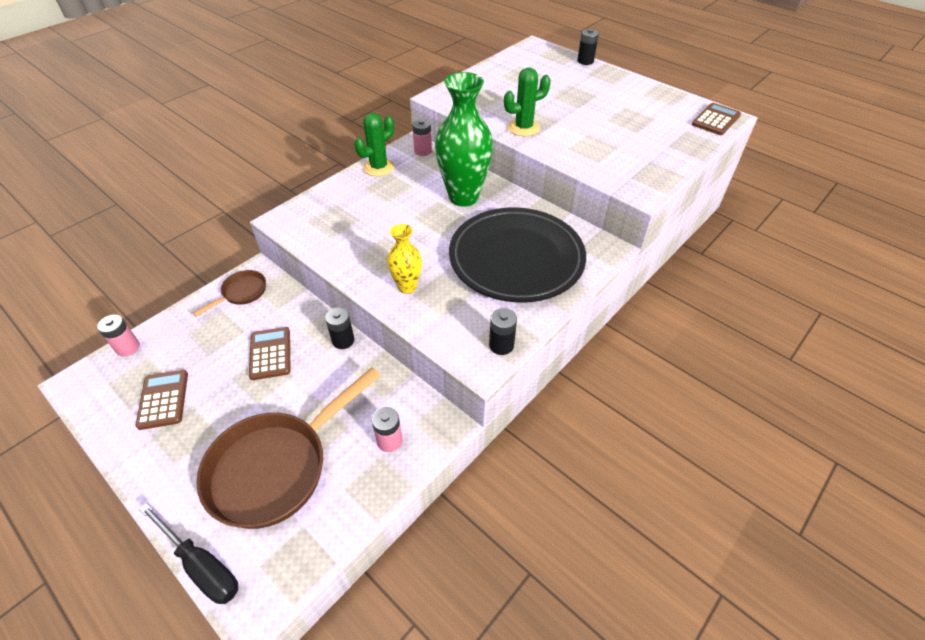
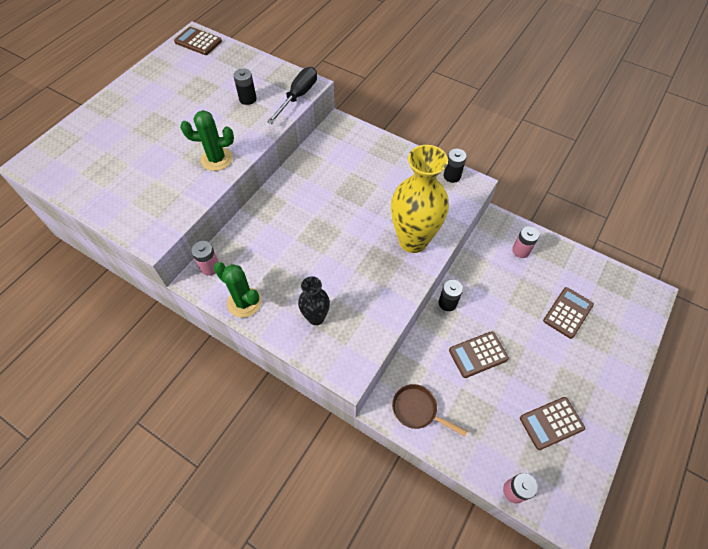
camera: 100 degrees left, 10 degrees up
(201, 565) = (646, 332): black screwdriver -> black screwdriver (298, 96)
(276, 467) = (568, 313): brown pan -> brown calculator
(344, 206) = (316, 317): none -> black vase
(407, 287) = (413, 241): yellow vase -> yellow vase, size x1.91
(463, 197) = (287, 220): green vase -> none
(516, 259) = (363, 175): black plate -> none
(523, 128) = (216, 159): green cactus -> green cactus turned 60 degrees counterclockwise
(585, 61) = (77, 120): black battery -> black battery (248, 99)

